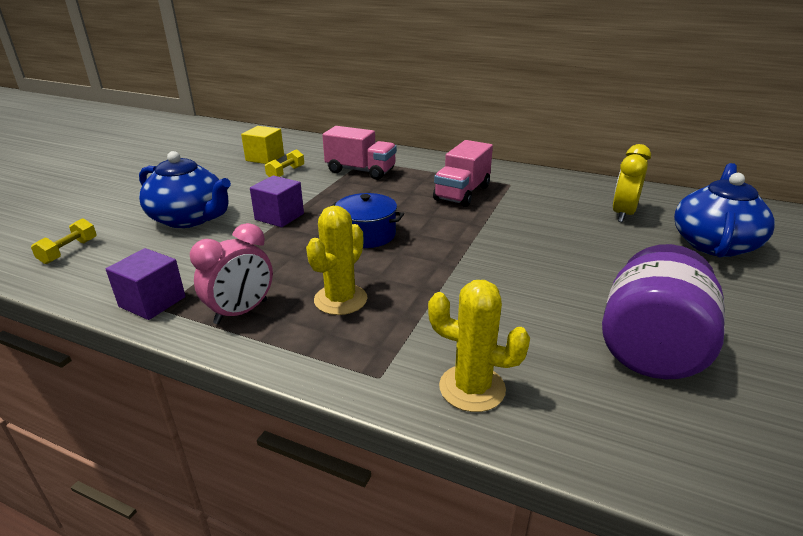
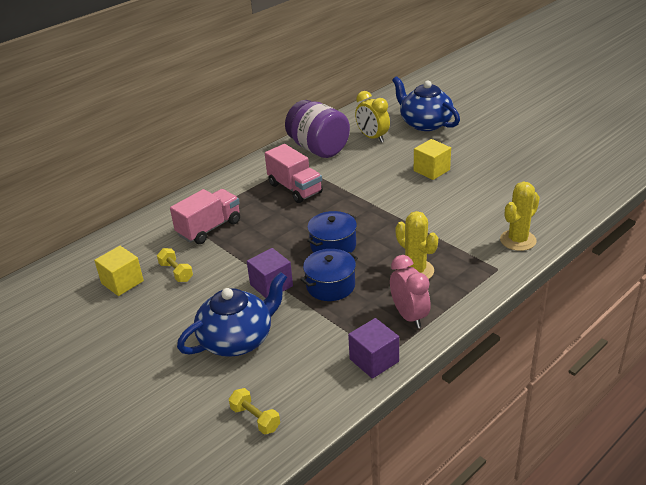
camera: 65 degrees left, 5 degrees up
(289, 248) = (330, 285): none -> blue pot
(594, 270) = (431, 170): none -> yellow cube
(650, 349) = (508, 179): purple jar -> purple jar (318, 149)

